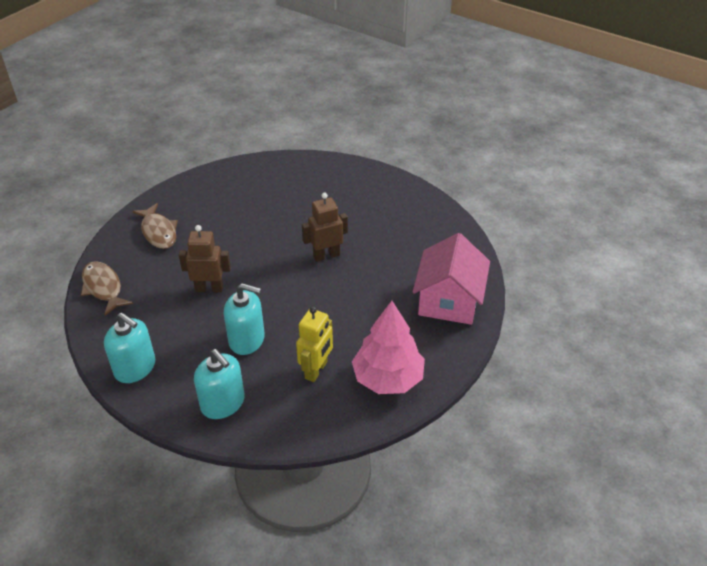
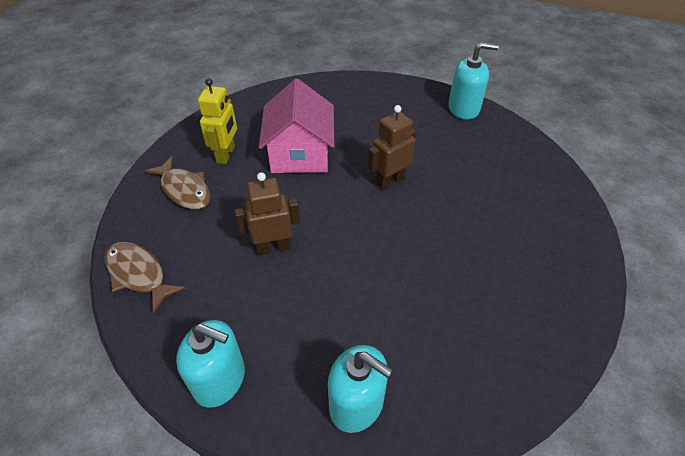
camera: 15 degrees left, 5 degrees up
(247, 339) = (347, 304): turquoise soap dispenser -> turquoise soap dispenser (464, 108)
(316, 370) = (450, 326): yellow robot -> yellow robot (226, 154)
(388, 378) = (537, 317): pink tree -> none
(449, 301) = (547, 206): pink house -> pink house (300, 154)

